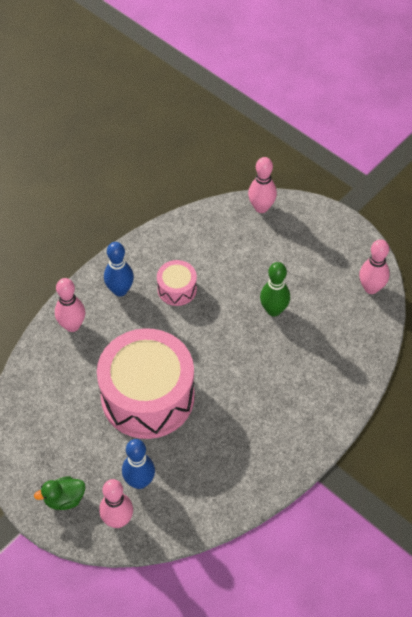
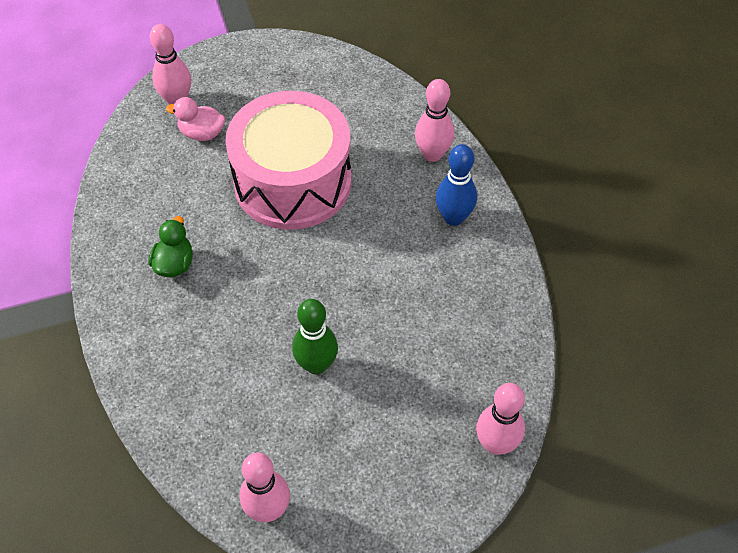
camera: 120 degrees right, 0 degrees up
(64, 499) = (232, 71): green duck -> green duck (174, 264)
(139, 481) = (202, 133): blue bowling pin -> pink duck
(177, 289) = (418, 275): pink drum -> none

